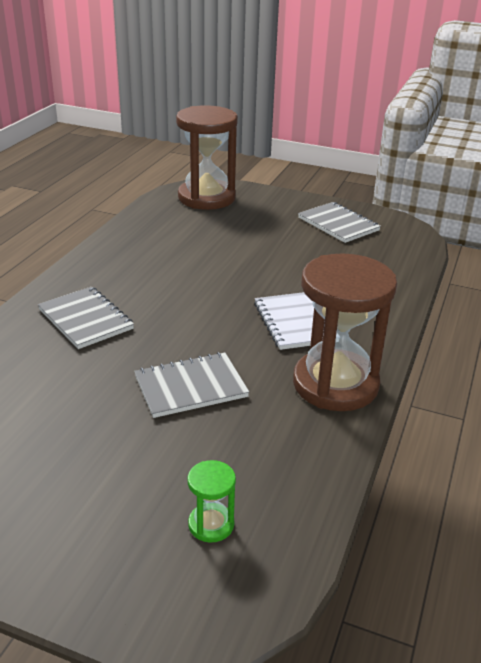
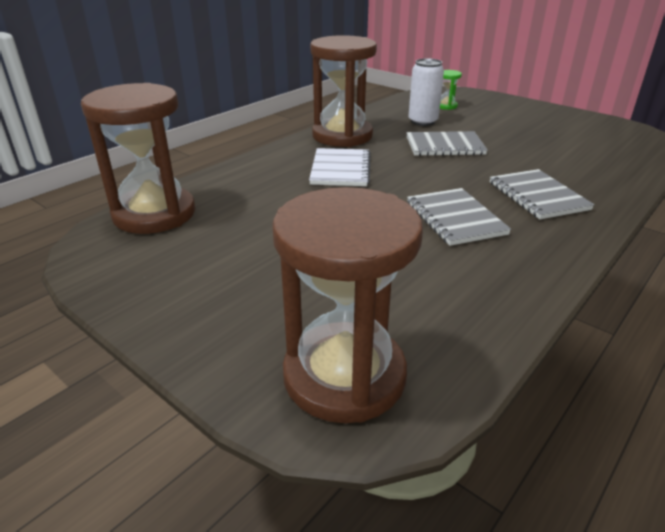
camera: 160 degrees left, 0 degrees up
(238, 449) = (422, 121): none -> white can
(338, 224) = (174, 267): grey notebook -> grey notebook (455, 218)
(401, 252) = (154, 214): none -> brown hourglass

